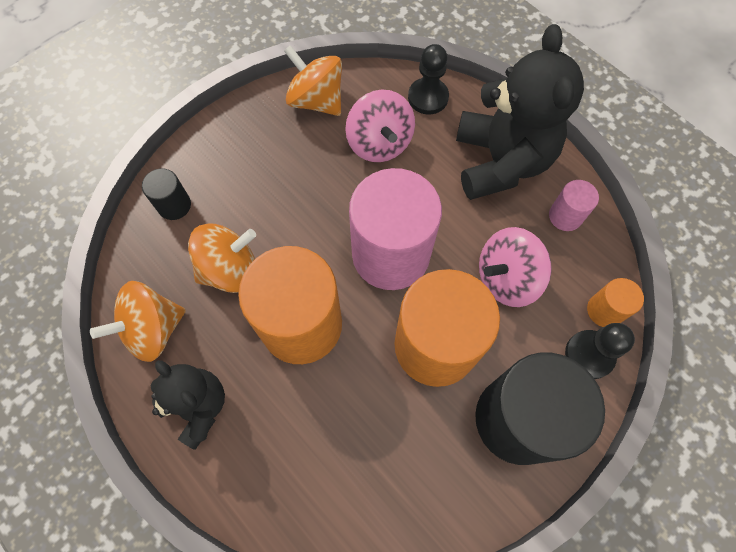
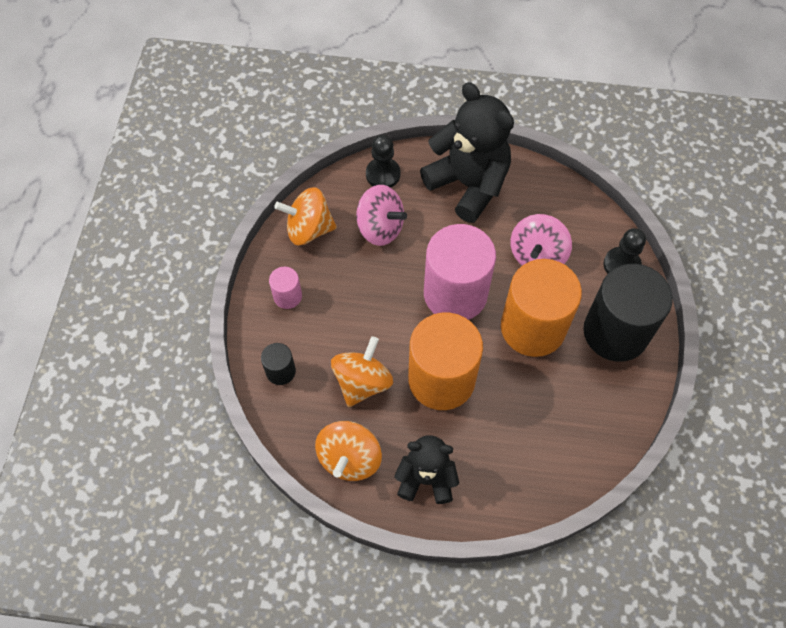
camera: 40 degrees left, 5 degrees down
(565, 216) = (537, 191): pink cylinder -> pink cylinder (287, 296)
(604, 310) = (608, 232): orange cylinder -> none

